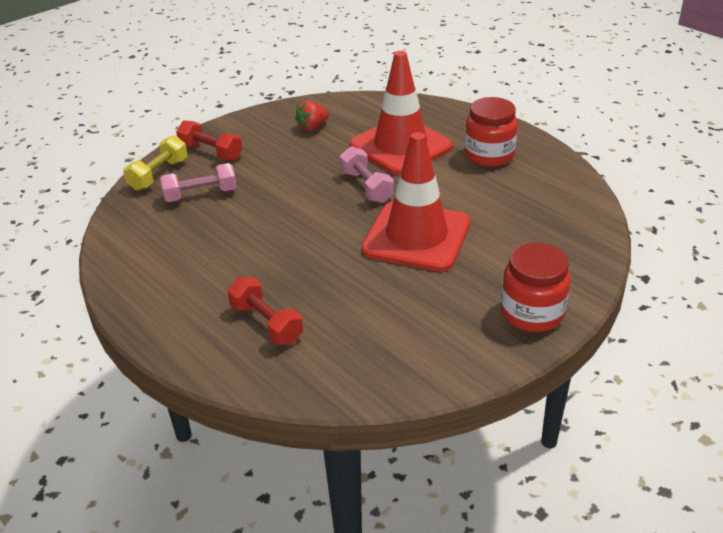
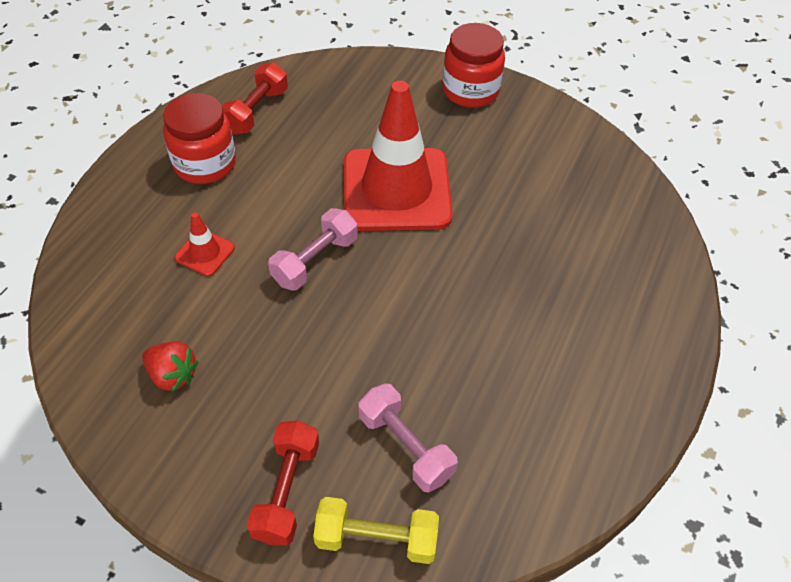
camera: 115 degrees left, 15 degrees up
(266, 323) = (596, 268): red dumbbell -> red dumbbell (256, 111)
(400, 146) = (205, 253): red traffic cone -> red traffic cone, size x0.41

